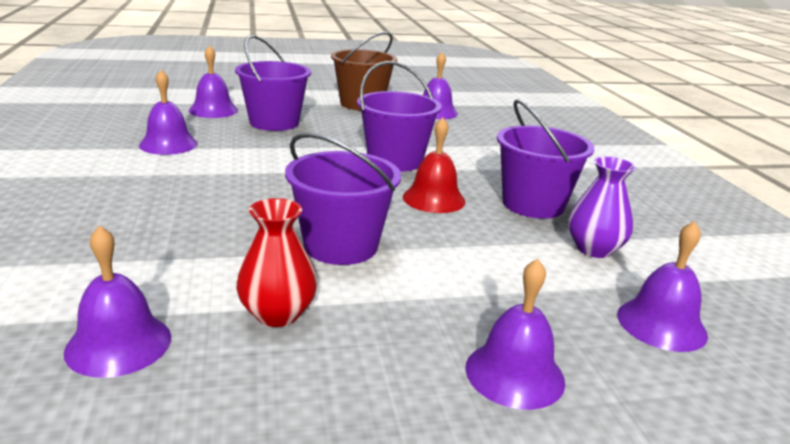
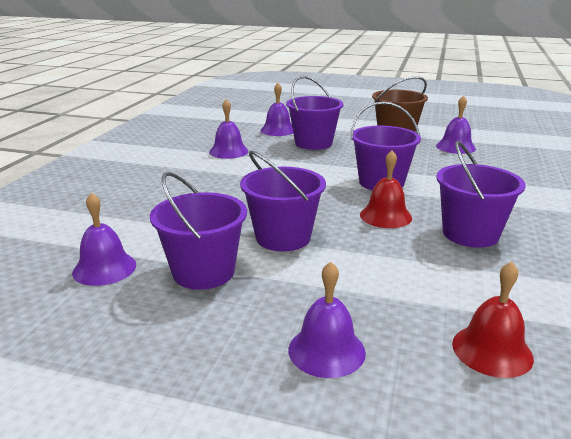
camera: 30 degrees right, 0 degrees up
(277, 314) = (203, 272): red vase -> purple bucket
(594, 249) = (491, 279): purple vase -> none
(661, 324) = (492, 350): purple bell -> red bell

